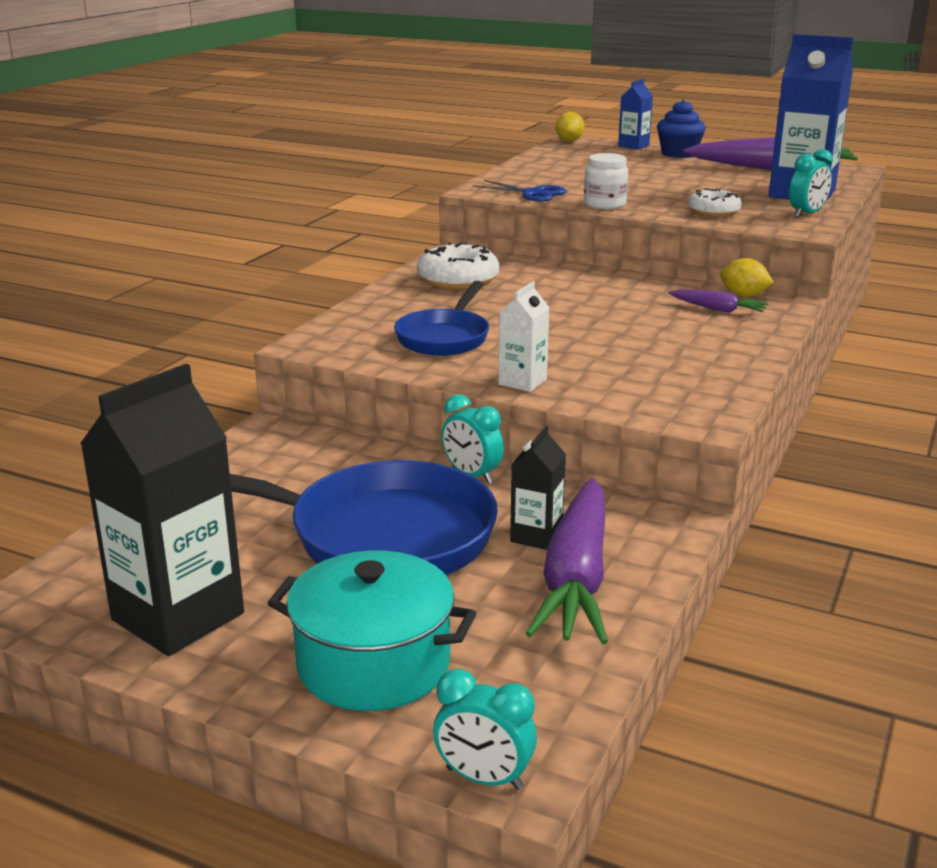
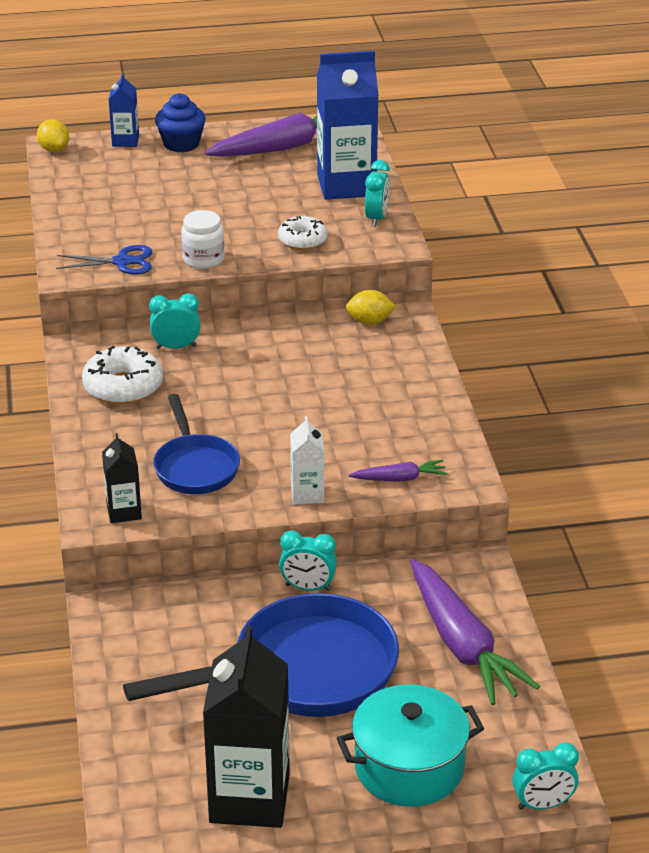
camera: 35 degrees left, 10 degrees up
(536, 536) = (405, 622): black carton -> black carton (124, 511)
(537, 270) = (176, 347): none -> turquoise clock
(718, 309) = (366, 347): purple carrot -> purple carrot (399, 478)

